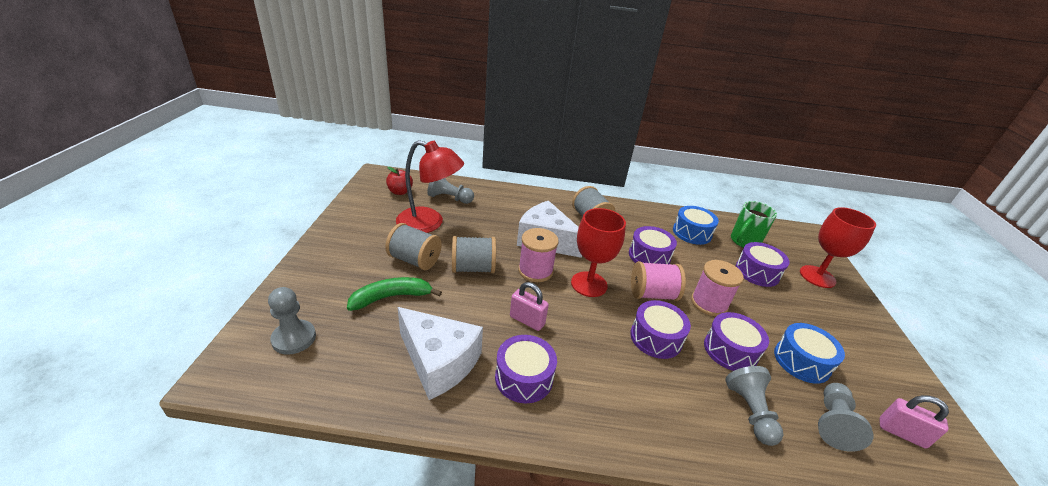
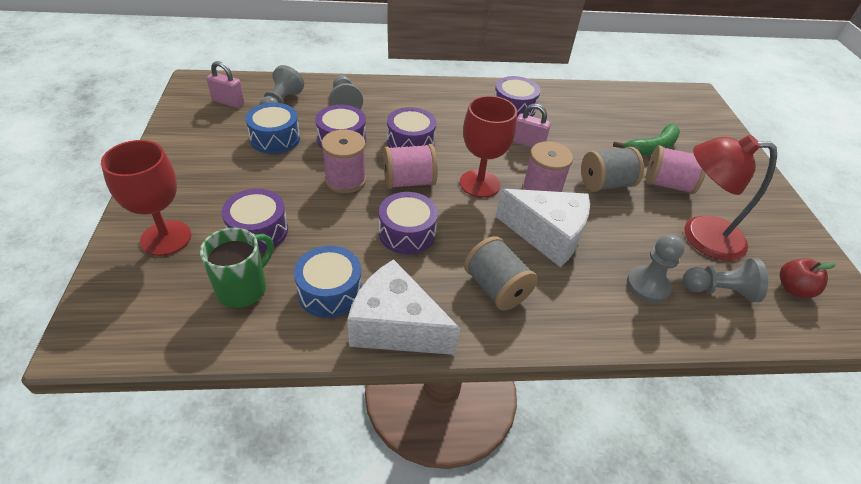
camera: 170 degrees right, 10 degrees up
(294, 338) = (685, 114): grey pawn -> grey pawn (648, 286)
(414, 260) = (668, 184): grey spool -> pink spool
(439, 362) = (577, 111): white cheese -> white cheese (395, 326)

